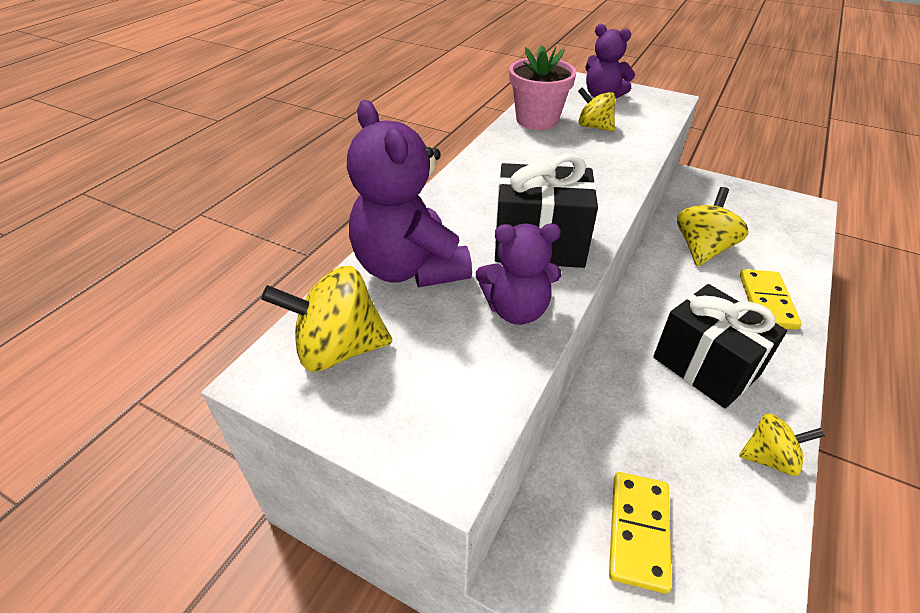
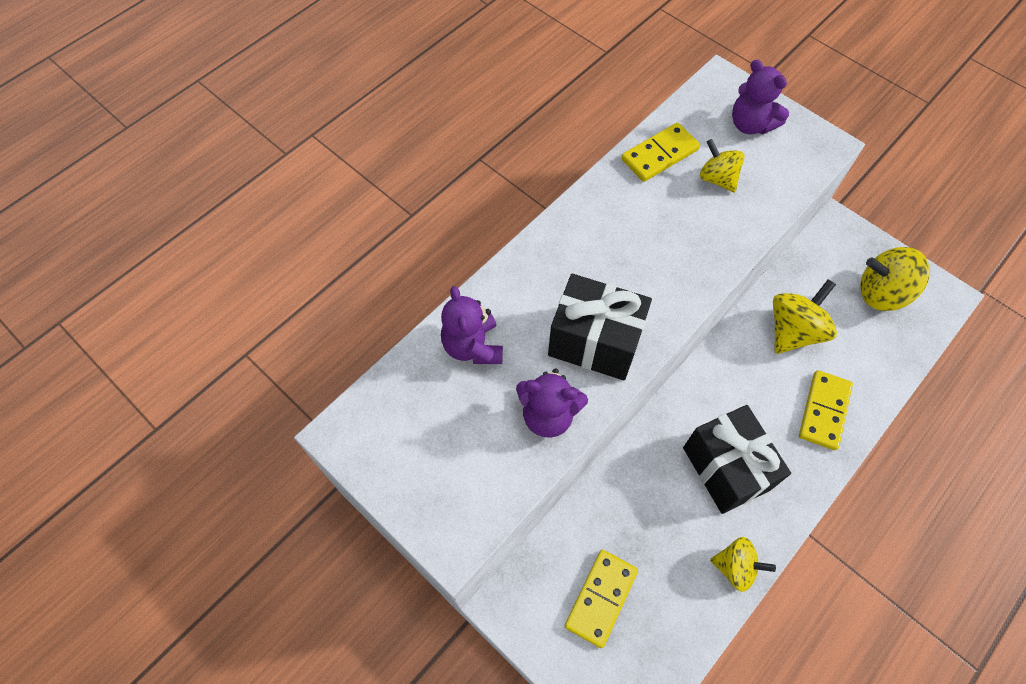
camera: 15 degrees right, 20 degrees up
(338, 349) = (397, 421): yellow spinning top -> yellow spinning top (881, 293)
(409, 268) = (473, 346): purple teddy bear -> purple teddy bear, size x0.63
(537, 120) = (660, 155): pink flower pot -> yellow domino

